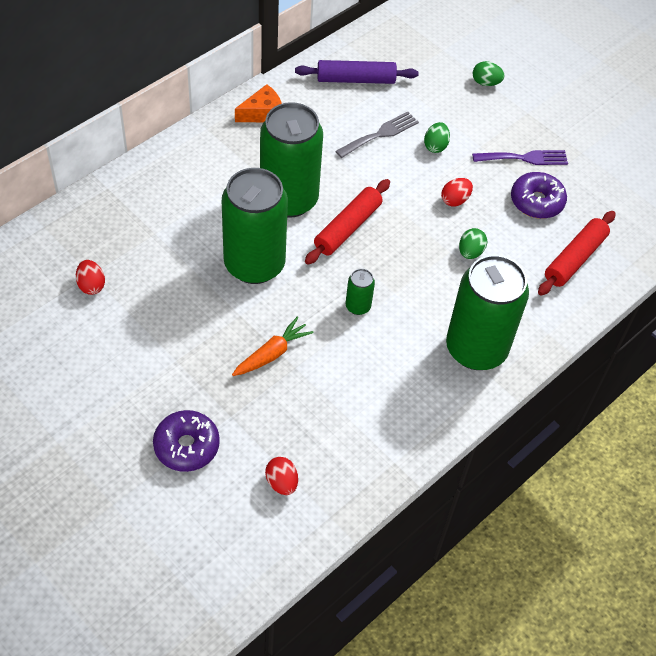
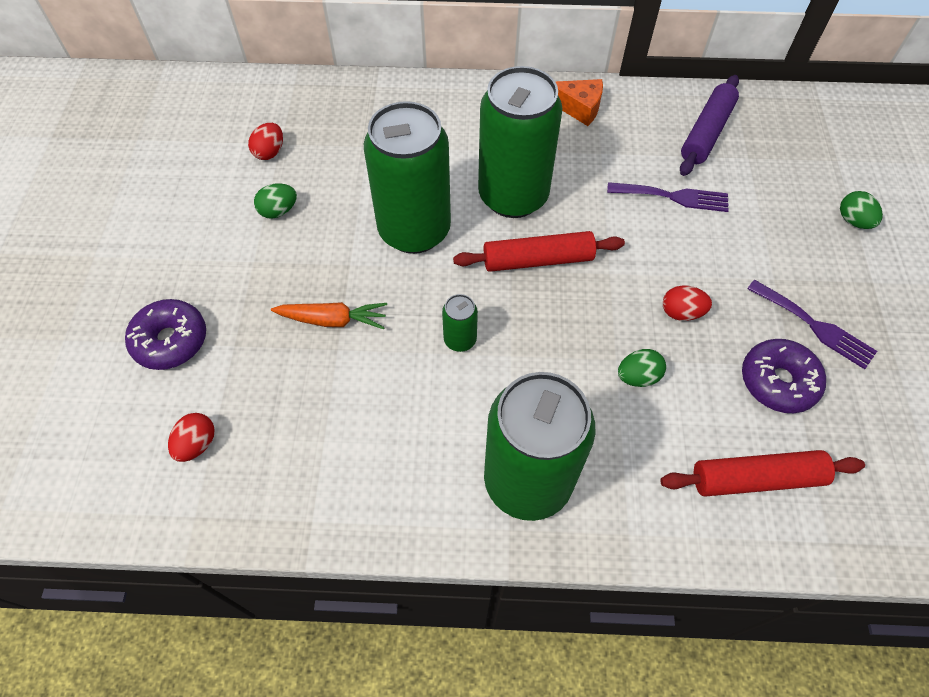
camera: 50 degrees right, 5 degrees up
(356, 80) = (706, 133): purple rolling pin -> purple rolling pin turned 75 degrees clockwise
(380, 134) = (673, 197): grey fork -> purple fork
(435, 146) = (721, 246): green egg -> green egg (278, 211)

